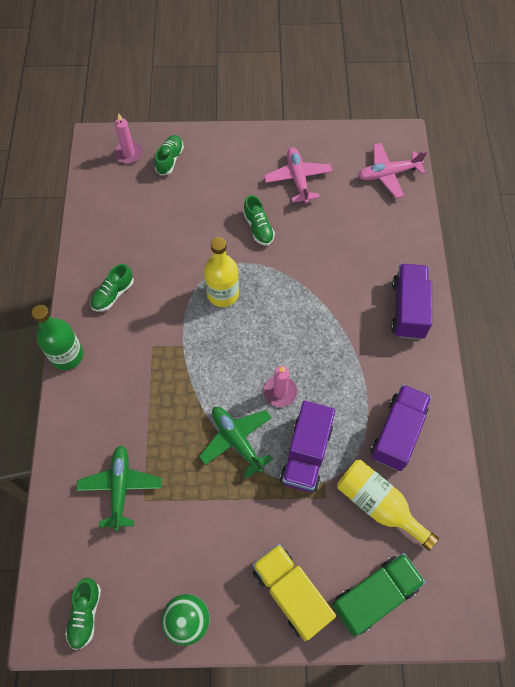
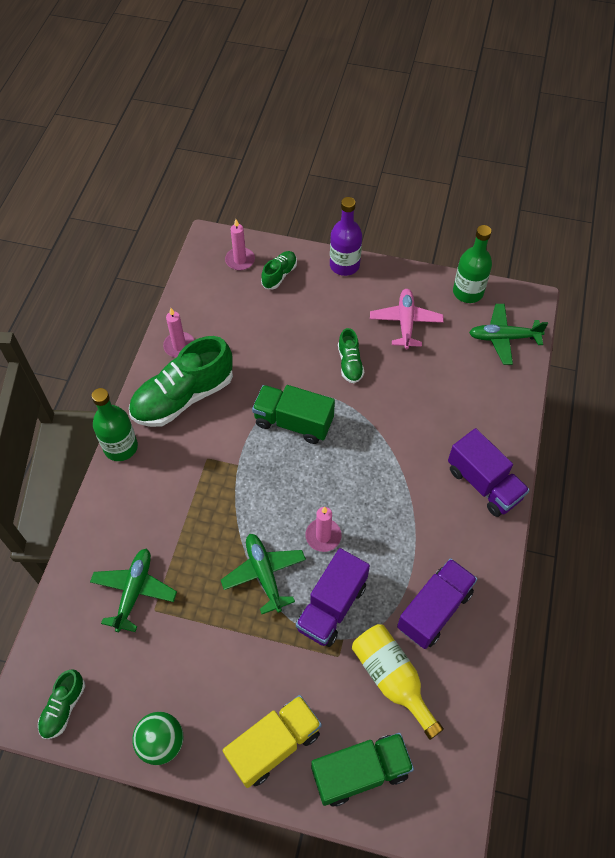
camera: 15 degrees right, 5 degrees down
(95, 247) = (179, 346): none -> pink candle
(113, 294) = (183, 397): green shoe -> green shoe, size x2.06
(223, 294) = (293, 422): yellow bottle -> green truck
(227, 138) = (344, 265): none -> purple bottle
(291, 593) = (274, 745): yellow truck -> yellow truck turned 75 degrees clockwise
(345, 139) = (468, 292): none -> green bottle
(388, 174) = (503, 338): pink plane -> green plane
(408, 309) = (483, 484): purple truck -> purple truck turned 120 degrees clockwise

